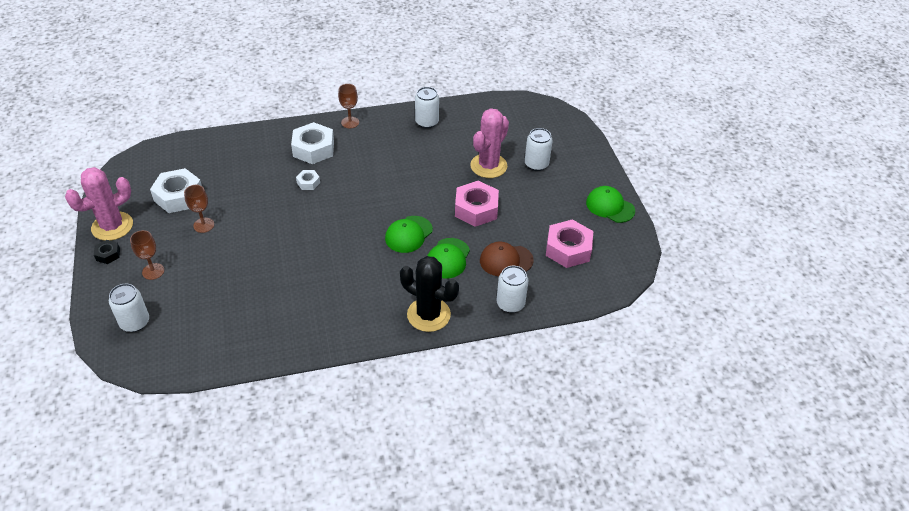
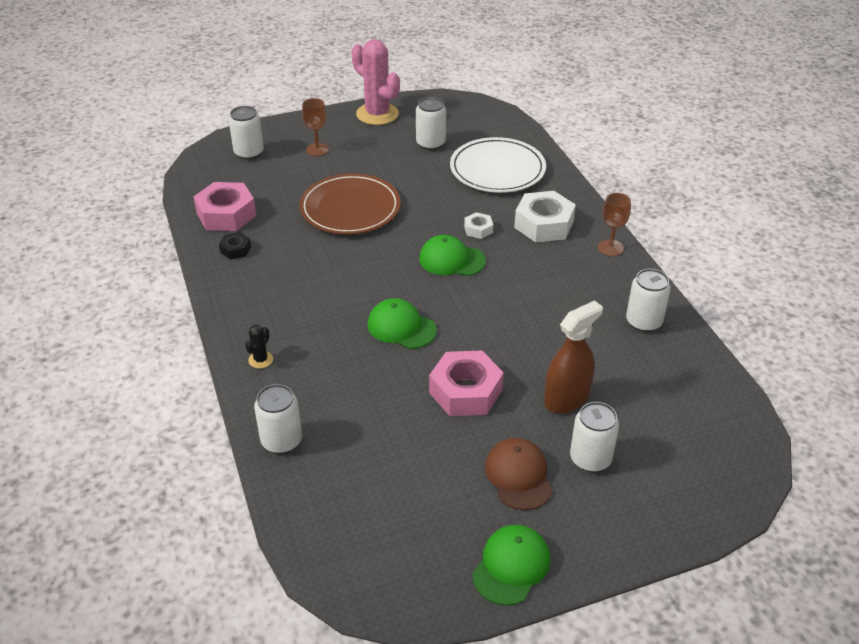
camera: 85 degrees right, 5 degrees down
(108, 254) = (338, 120): black nut -> black nut (235, 249)
(178, 196) = (430, 143): white nut -> white can
(204, 225) = (389, 167): brown goblet -> none
(234, 162) = (497, 169): none -> white plate
(254, 253) = (350, 208): none -> brown plate
(428, 315) = (260, 360): black cactus -> black cactus, size x0.43
(448, 258) = (361, 369): green cap -> green cap (451, 260)
(488, 166) = (566, 399): pink cactus -> brown spray bottle
(506, 260) = (365, 431): brown cap -> brown cap (518, 475)
(568, 249) = (398, 506): pink nut -> pink nut (226, 214)

